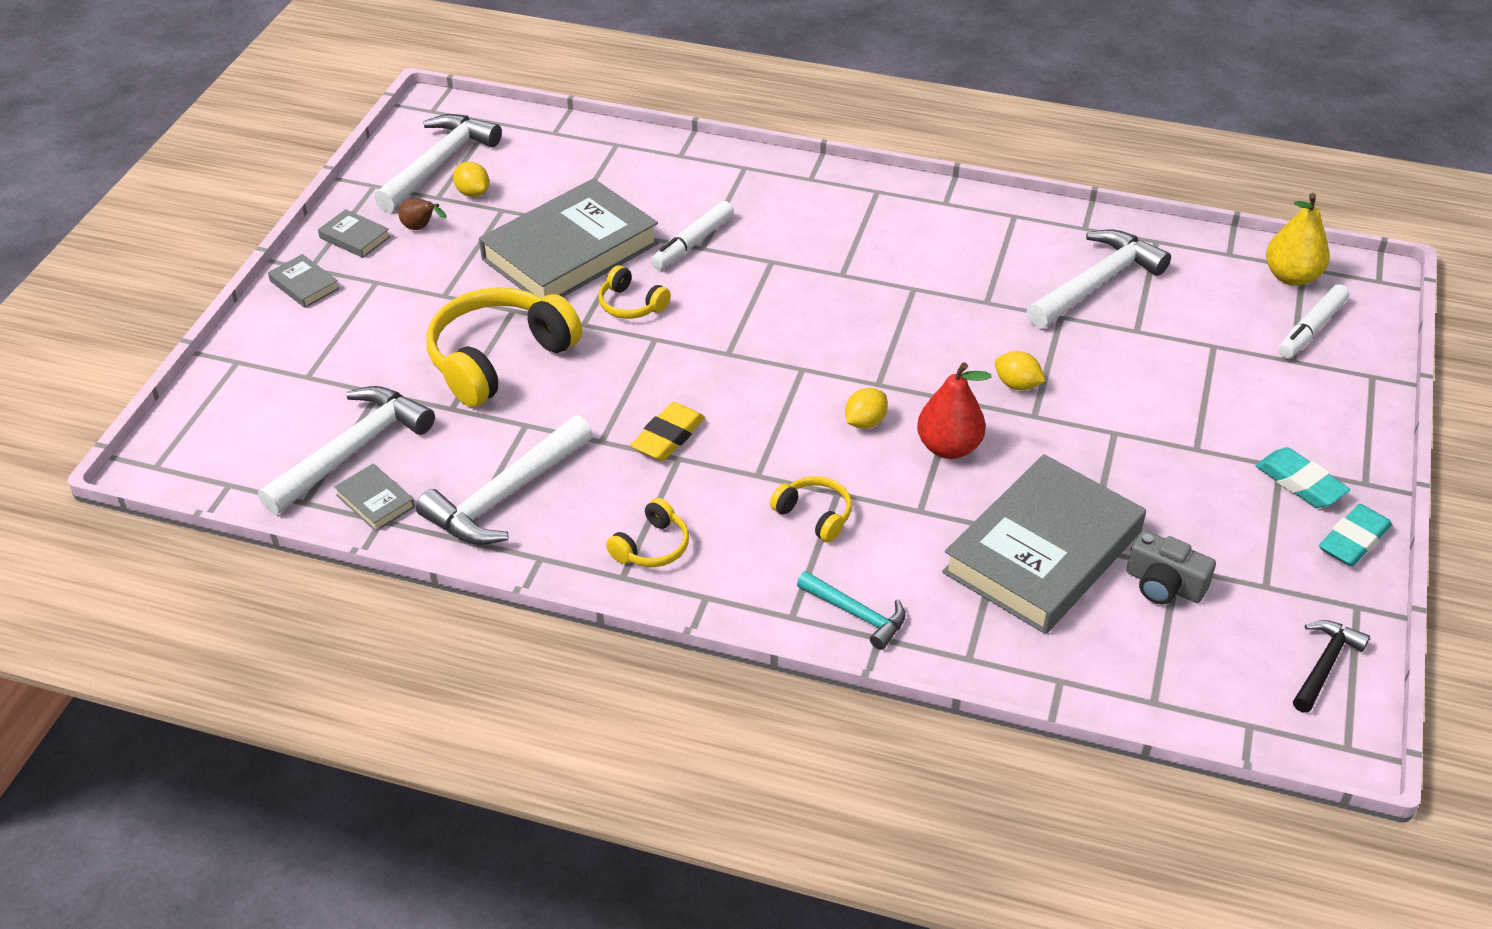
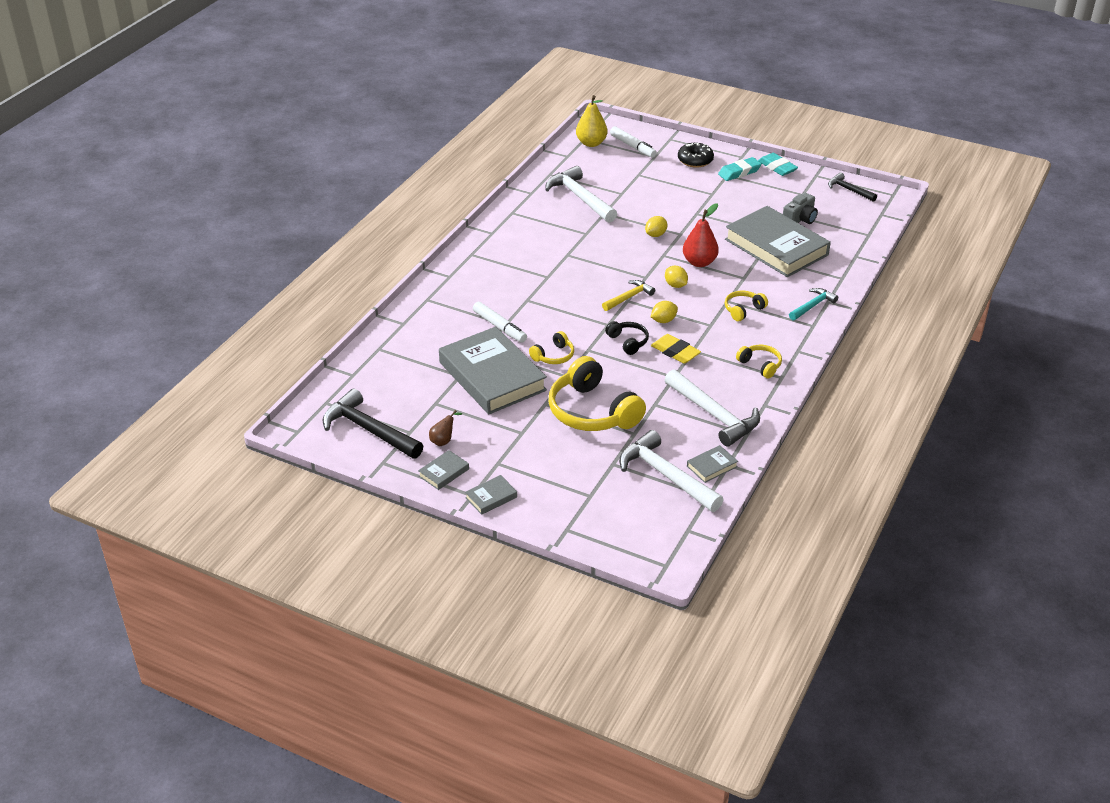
camera: 80 degrees left, 5 degrees down
(439, 164) = (369, 430): white hammer -> black hammer
(473, 193) = (411, 415): yellow lemon -> yellow lemon (663, 320)
(685, 380) = (628, 342): none -> black headphones
(811, 369) = (629, 297): none -> yellow hammer
(1309, 416) = (695, 160): none -> black donut

